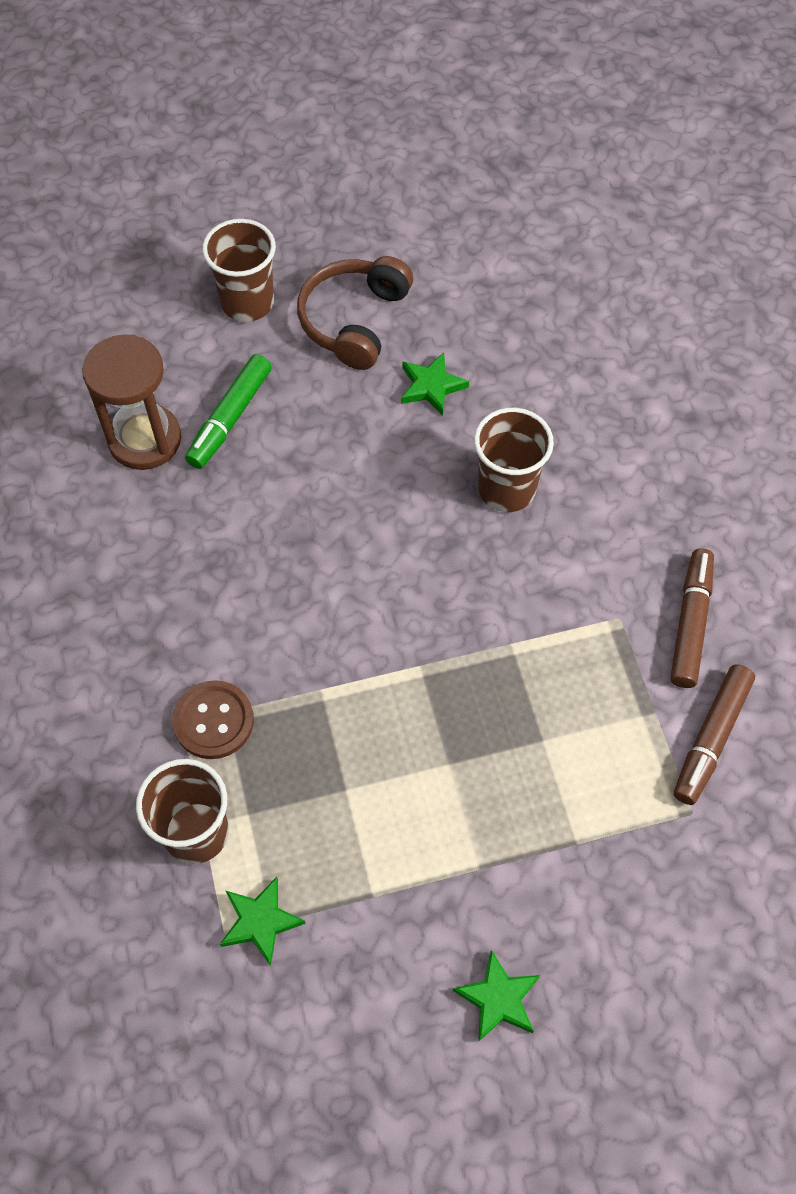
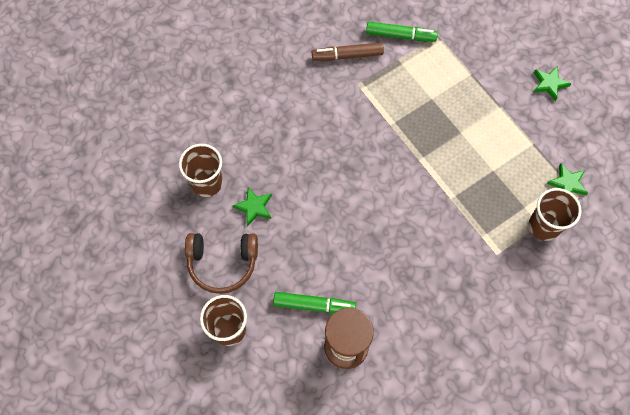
camera: 110 degrees left, 5 degrees up
(213, 721) = (489, 240): brown button -> none
(506, 489) = (305, 151): brown cup -> brown cup (207, 183)
(711, 738) = (400, 36): brown marker -> green marker

